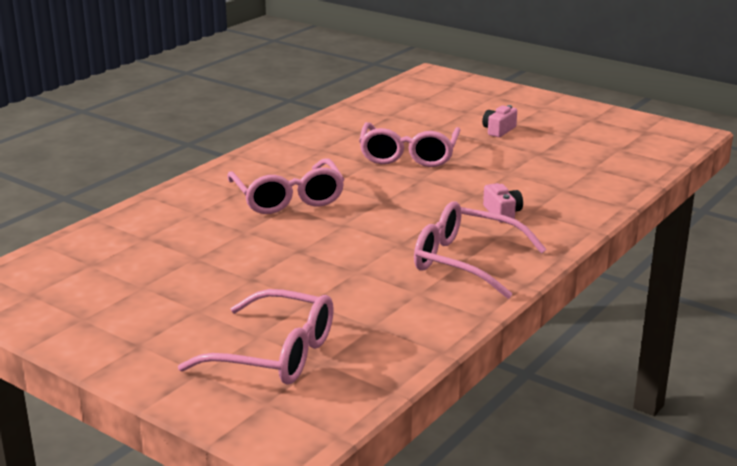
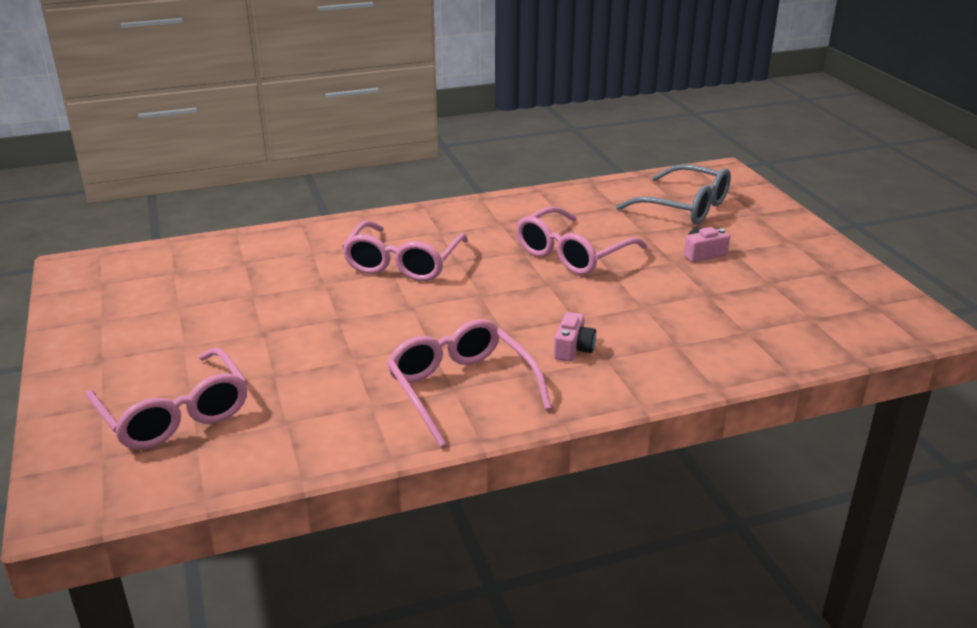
camera: 35 degrees right, 5 degrees up
(441, 104) = (684, 207): none -> grey glasses

